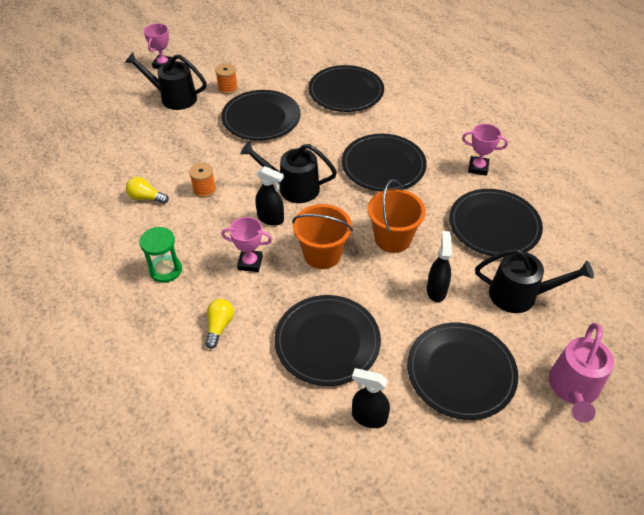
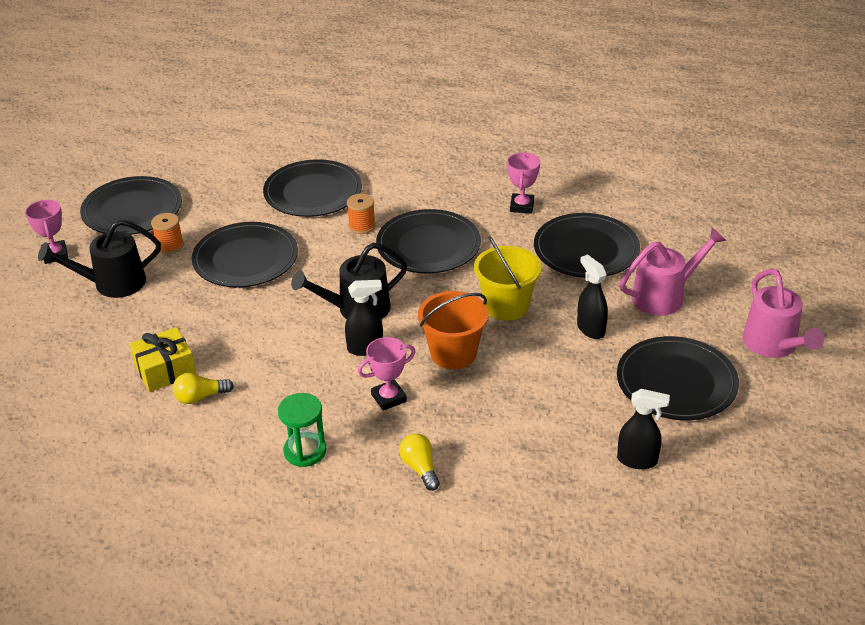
camera: 35 degrees left, 10 degrees down
(145, 169) = (165, 370): none -> yellow gift
(204, 190) = (260, 357): orange spool -> orange spool (362, 226)
(327, 342) = (538, 423): black plate -> black plate (132, 210)
(369, 417) = (637, 460): black spray bottle -> black spray bottle turned 150 degrees counterclockwise
(392, 238) = (506, 306): orange bucket -> yellow bucket
(478, 168) = (522, 206): pink trophy -> pink trophy turned 60 degrees counterclockwise
(520, 295) = (664, 296): black watering can -> pink watering can

